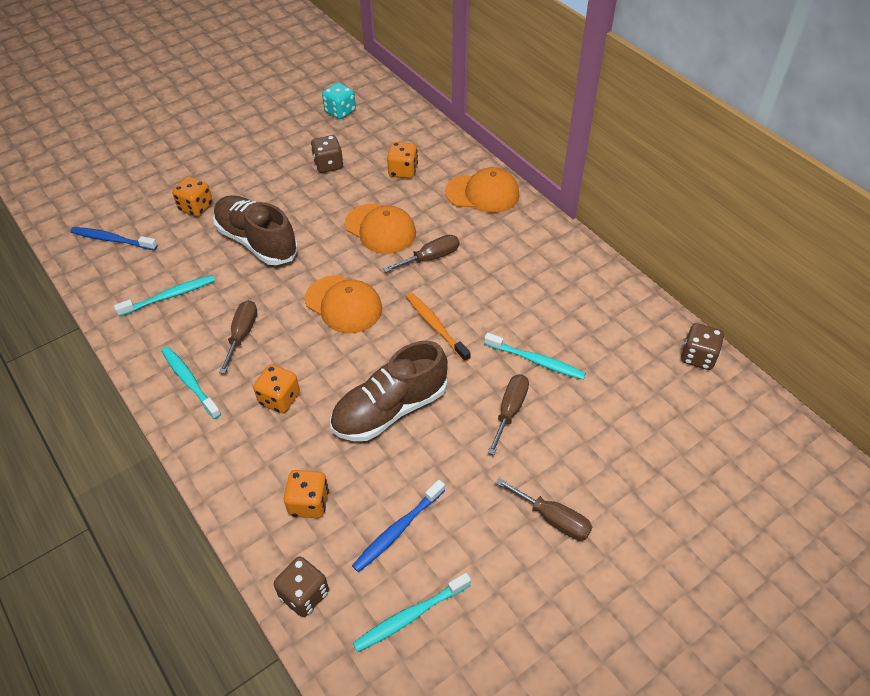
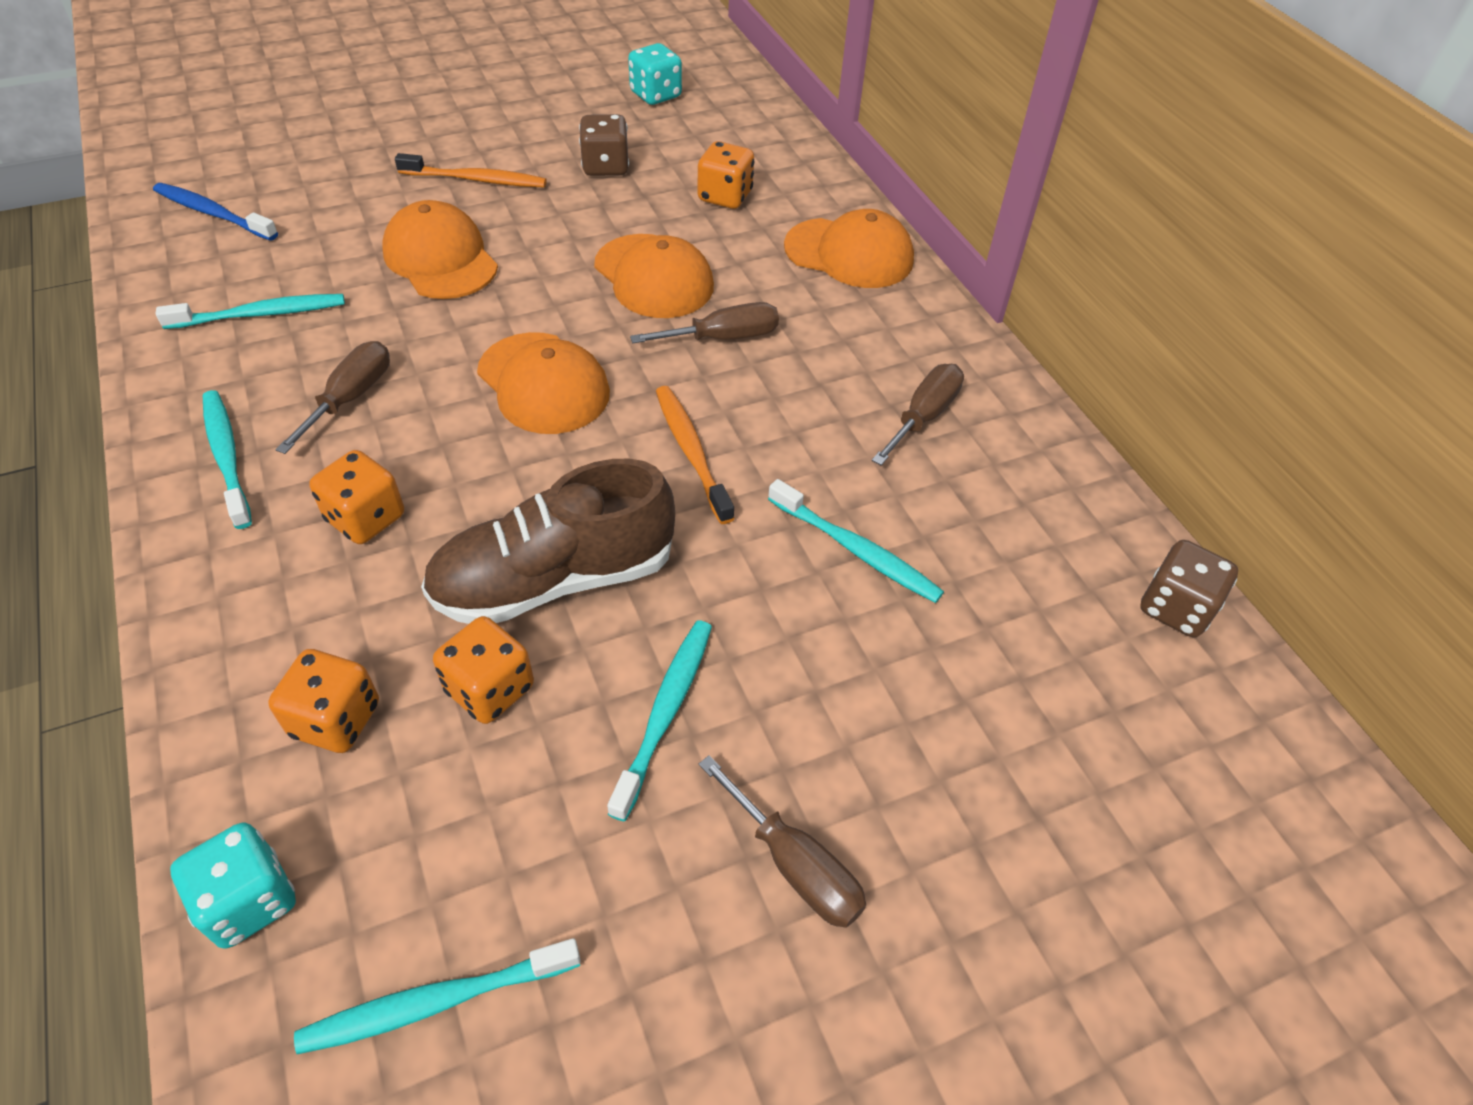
camera: 10 degrees right, 0 degrees up
(196, 207) = (367, 190): orange dice -> orange dice (490, 689)
(256, 188) = (475, 180): none -> orange toothbrush
(257, 241) = (440, 258): brown shoe -> orange cap
(304, 594) = (249, 900): brown dice -> turquoise dice
(398, 530) = (481, 813): blue toothbrush -> none
(469, 463) = (665, 714): none -> turquoise toothbrush
(510, 410) = (777, 631): brown screwdriver -> brown screwdriver (923, 416)

